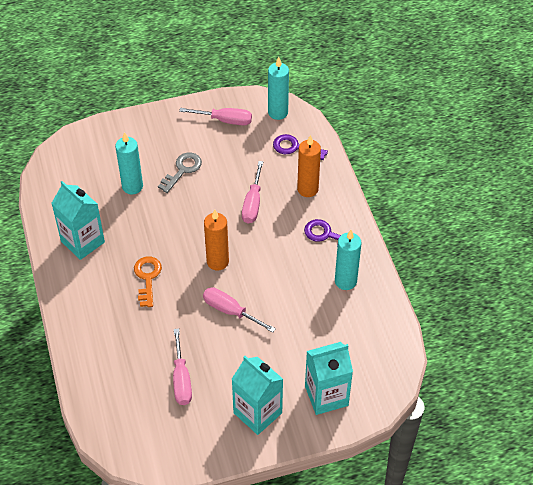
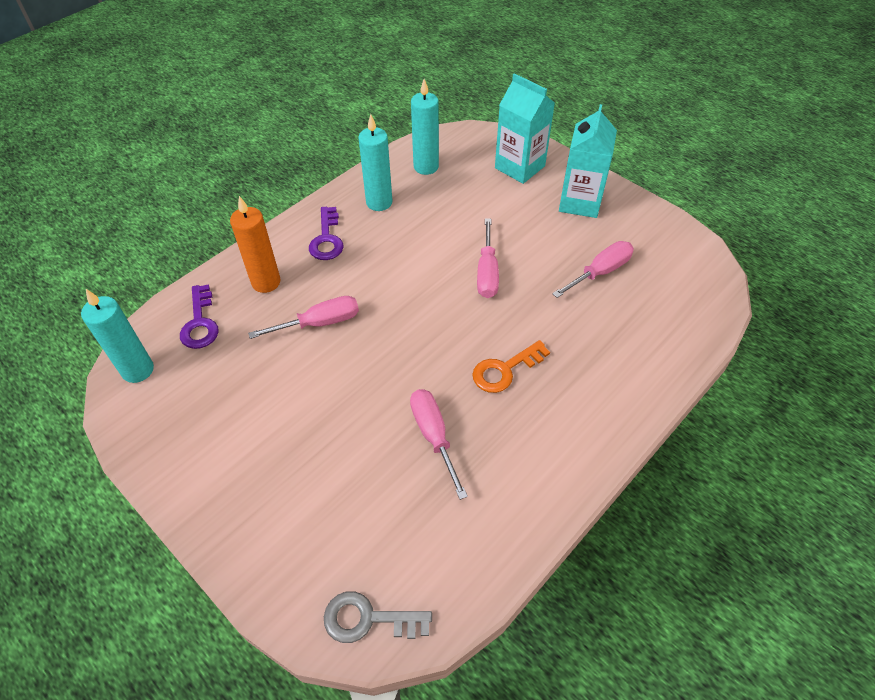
camera: 120 degrees left, 0 degrees up
(82, 242) = (507, 477): turquoise carton -> none
(132, 186) = (371, 473): turquoise candle -> turquoise candle (426, 167)
(182, 170) = (305, 427): grey key -> grey key (368, 619)
(217, 261) = (430, 314): orange candle -> none
(225, 120) = (180, 425): pink screwdriver -> pink screwdriver (434, 436)

